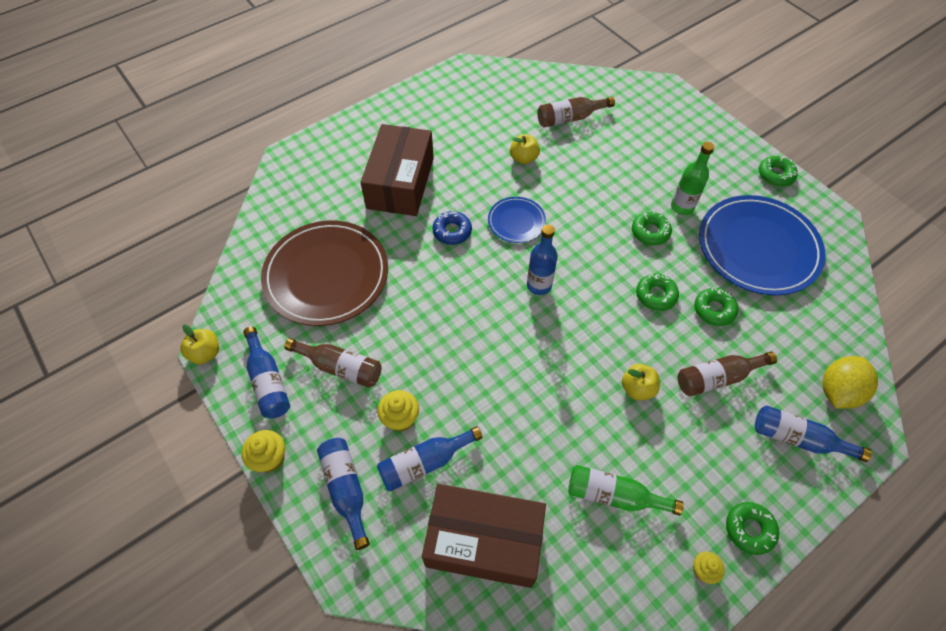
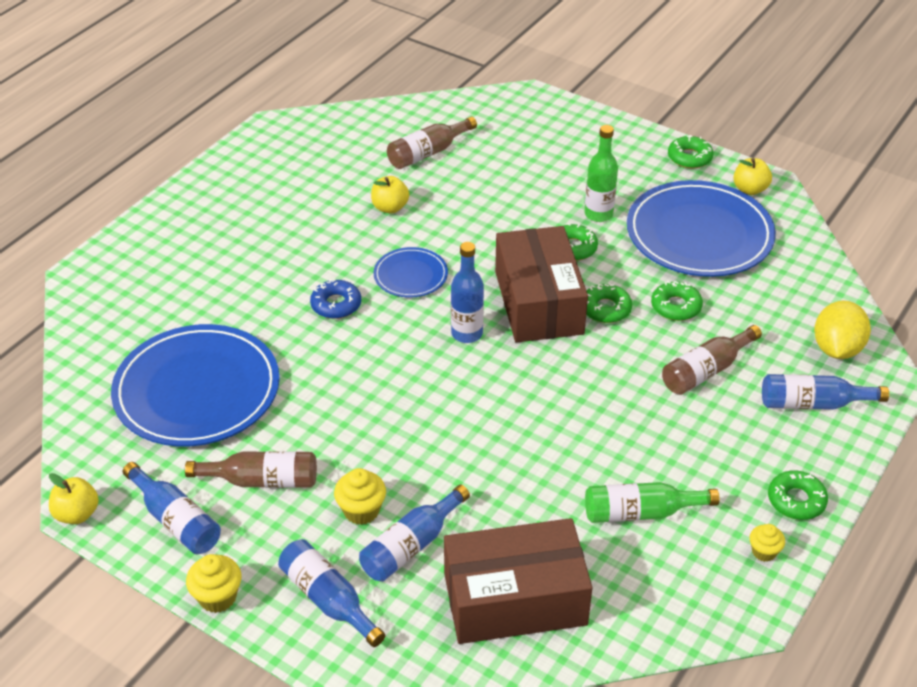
camera: 20 degrees left, 15 degrees down
(326, 275) = (197, 390): brown plate -> blue plate
(400, 183) = (246, 269): brown box -> brown box (538, 302)
(637, 389) = (623, 405): yellow apple -> yellow apple (750, 189)

